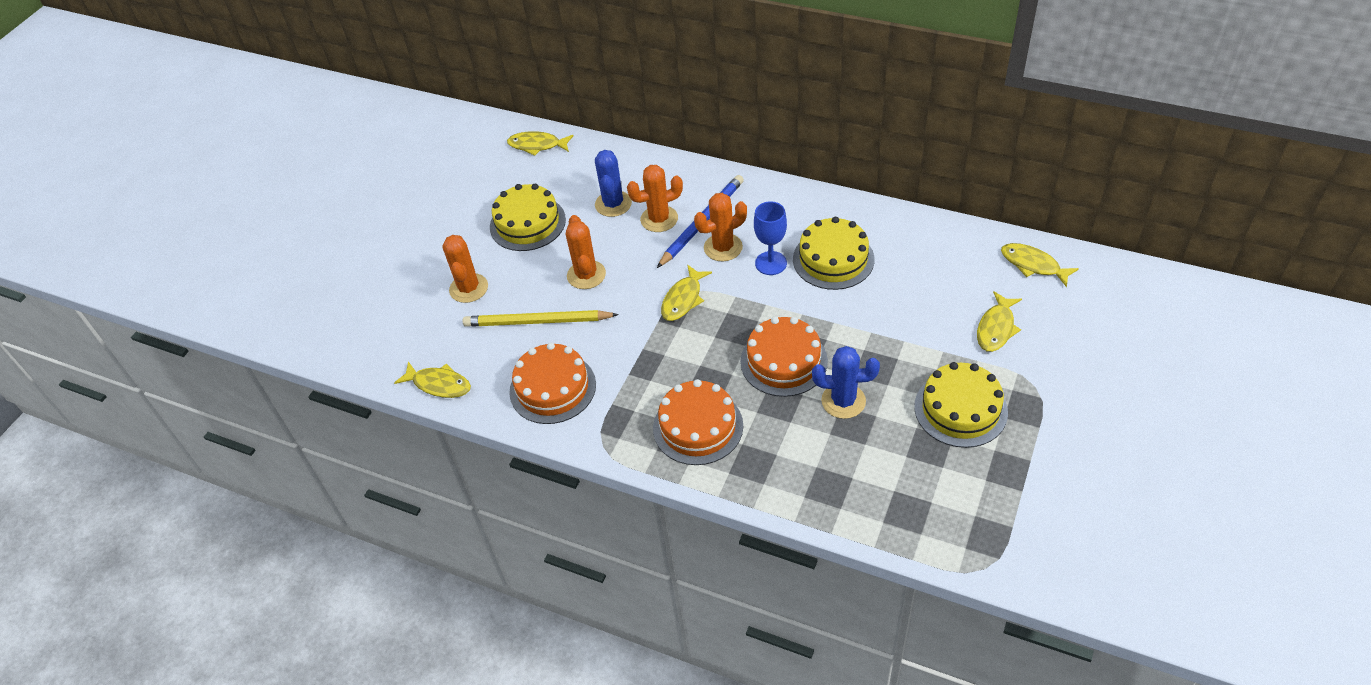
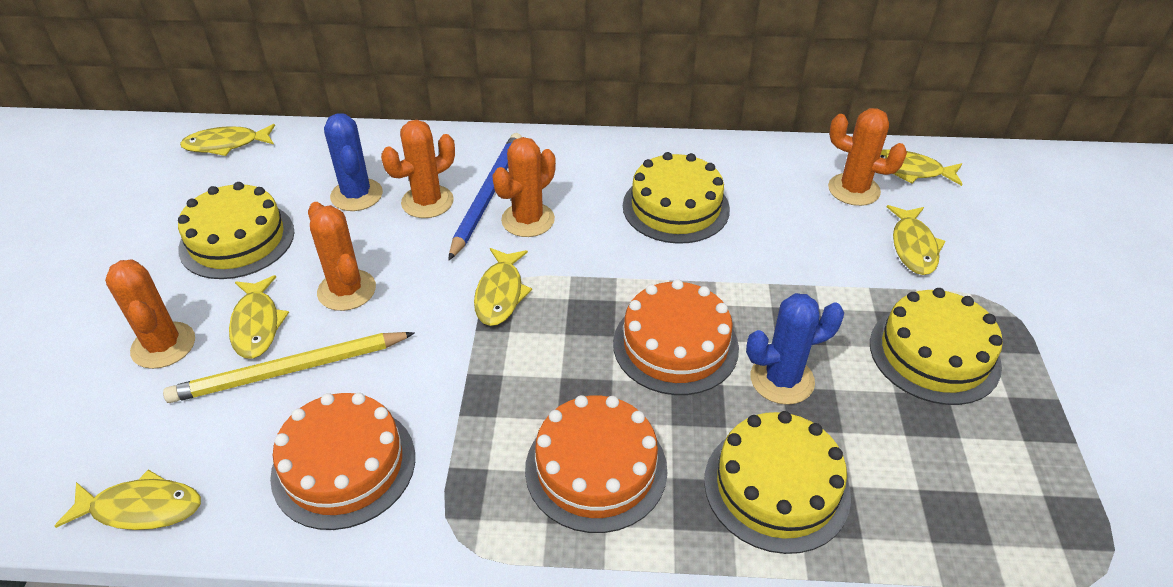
camera: 25 degrees left, 5 degrees down
(525, 287) = (257, 324): none -> yellow fish
(771, 263) = (599, 226): blue goblet -> none
(803, 465) = (776, 487): none -> yellow cake
(978, 272) = (853, 190): none -> orange cactus

